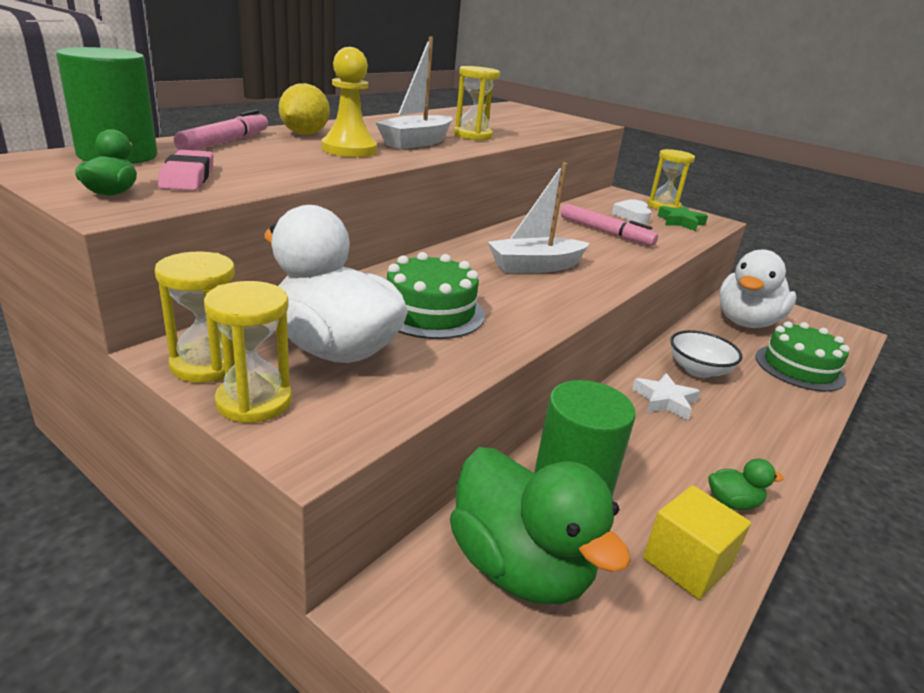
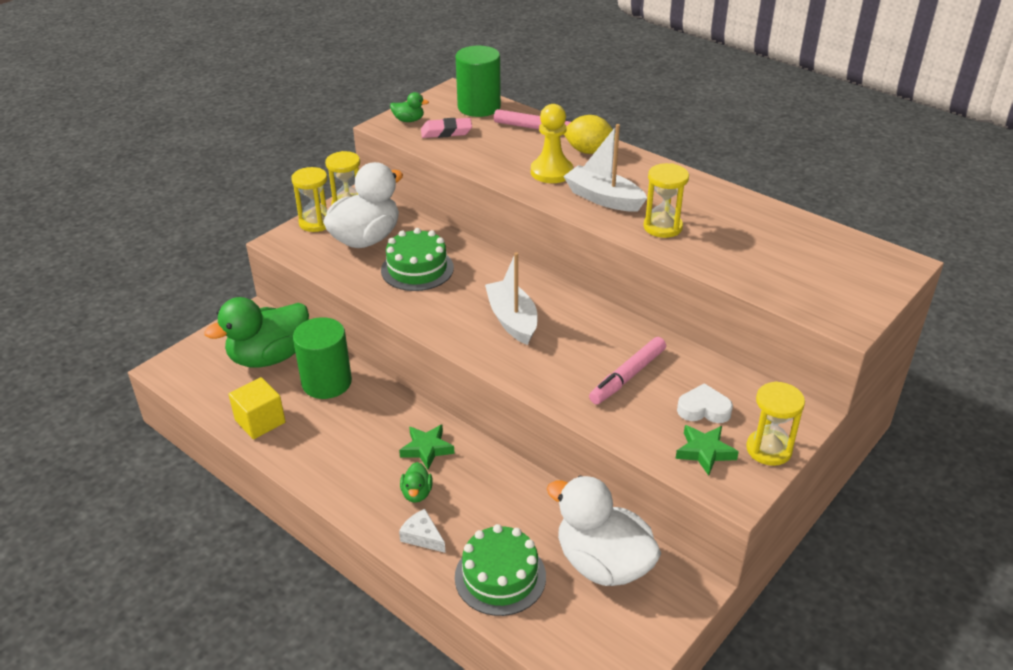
camera: 95 degrees right, 10 degrees up
(664, 401) = (427, 449): white star -> green star
(698, 370) = (481, 485): white bowl -> none
(732, 503) = (305, 457): green duck -> green duck (417, 493)
(789, 408) = (422, 536): none -> white cheese

